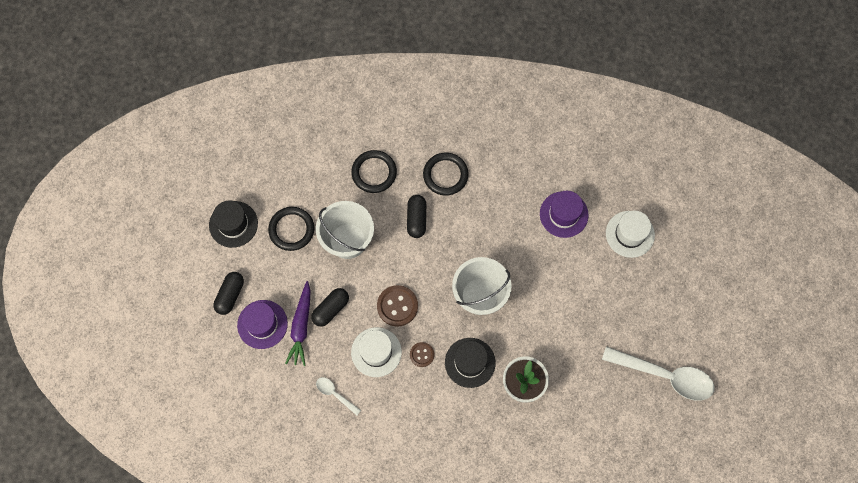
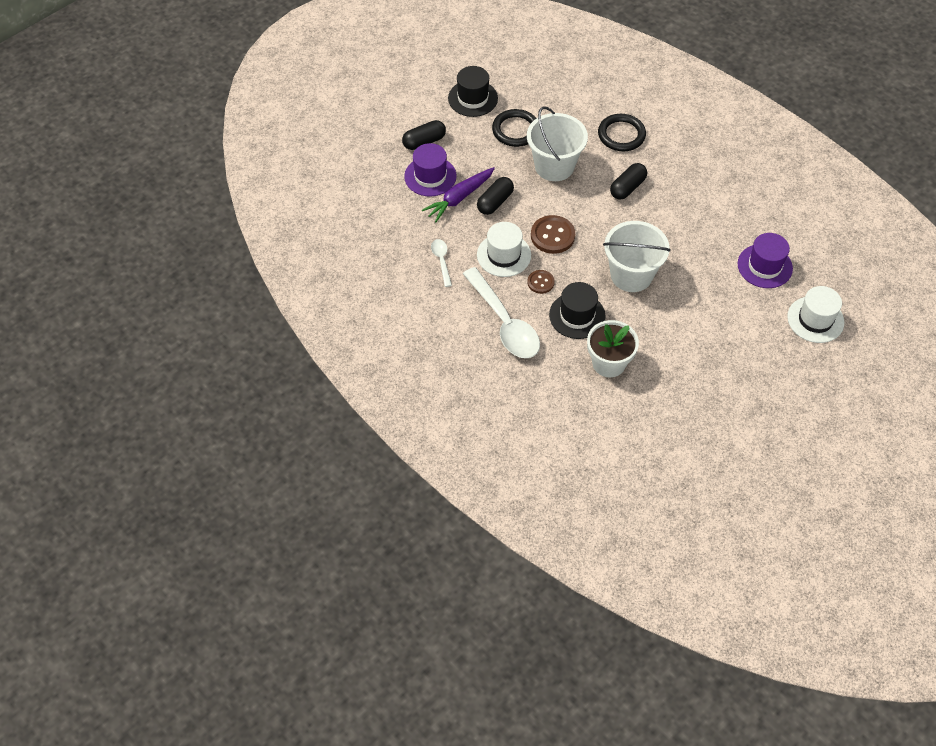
camera: 40 degrees right, 15 degrees down
(330, 309) = (495, 202): black capsule -> black capsule turned 45 degrees counterclockwise
(445, 175) = (682, 173): black ring -> none
(664, 375) = (750, 447): white spoon -> white spoon (504, 322)

